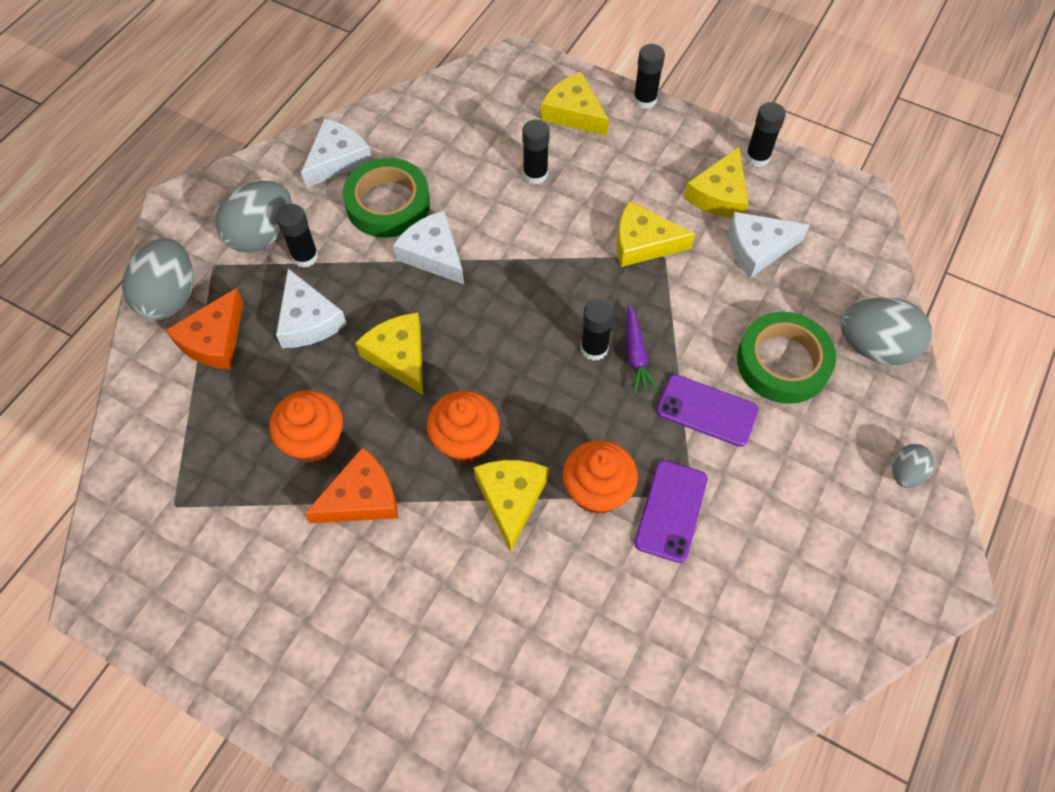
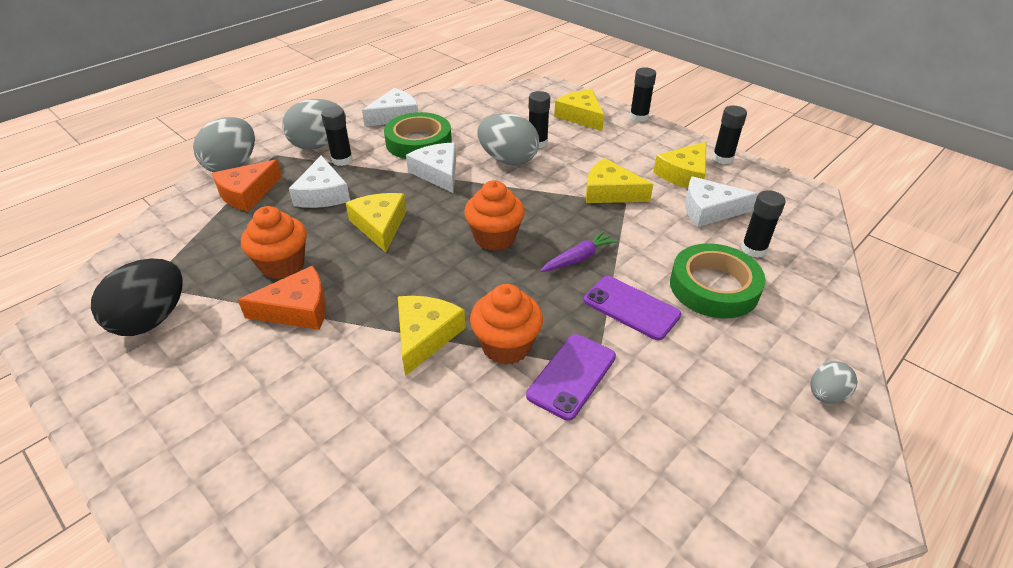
camera: 15 degrees right, 20 degrees down
(209, 551) = (152, 319): none -> black egg
(465, 441) = (405, 288): orange cupcake -> orange cupcake (494, 238)
(594, 348) = (543, 248): black glue stick -> black glue stick (753, 249)
(636, 354) = (578, 258): purple carrot -> purple carrot turned 135 degrees counterclockwise
(874, 347) = (807, 292): grey egg -> grey egg (508, 160)

